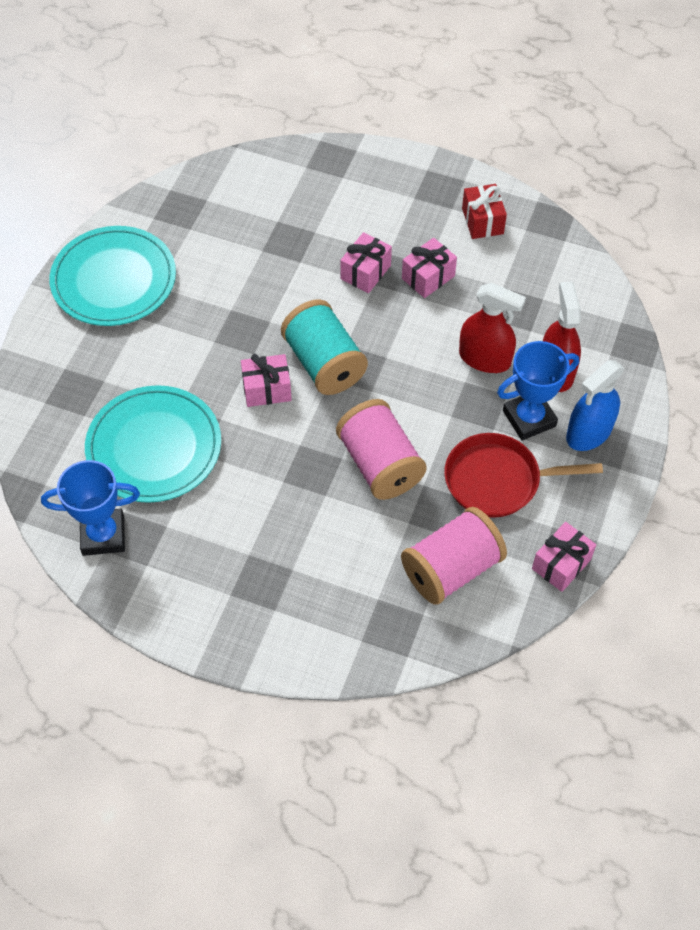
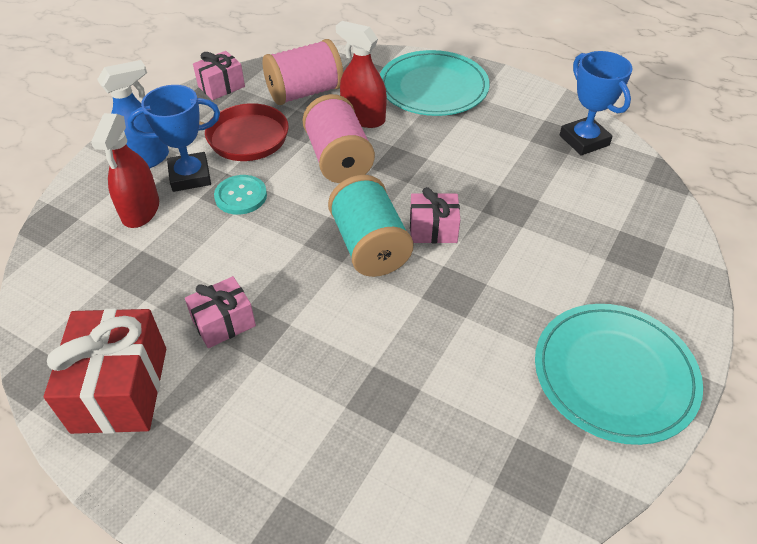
camera: 170 degrees left, 10 degrees down
(103, 535) = (584, 140): blue trophy -> blue trophy turned 60 degrees clockwise
(154, 447) = (546, 195): turquoise plate -> turquoise plate (433, 87)
(365, 272) = (296, 340): pink gift -> none
(466, 401) = (241, 196): none -> turquoise button
(482, 221) = (120, 389): red gift -> red gift, size x1.73
(485, 358) = (204, 230): red spray bottle -> red spray bottle (363, 117)

